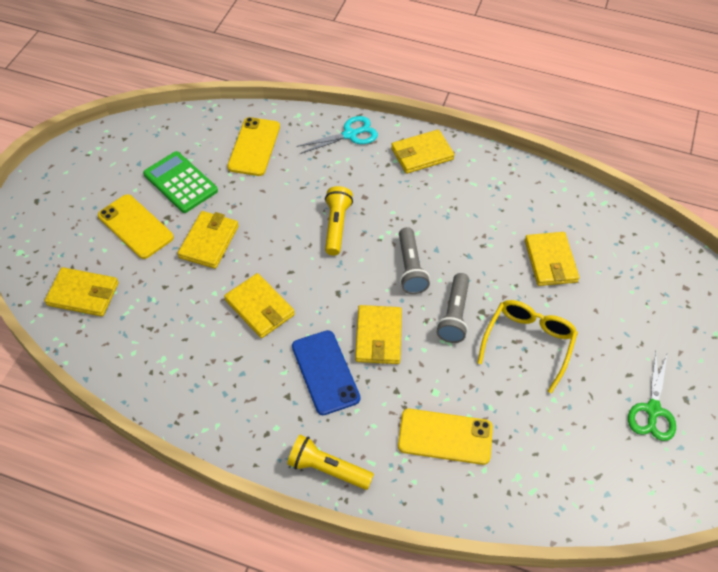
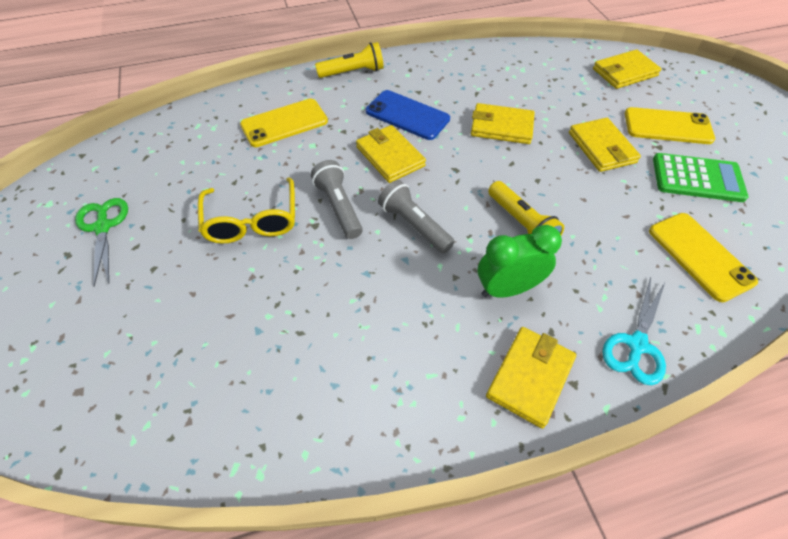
camera: 145 degrees right, 0 degrees up
(389, 196) = (507, 289): none -> green clock
(550, 261) = (271, 322): yellow wallet -> none

